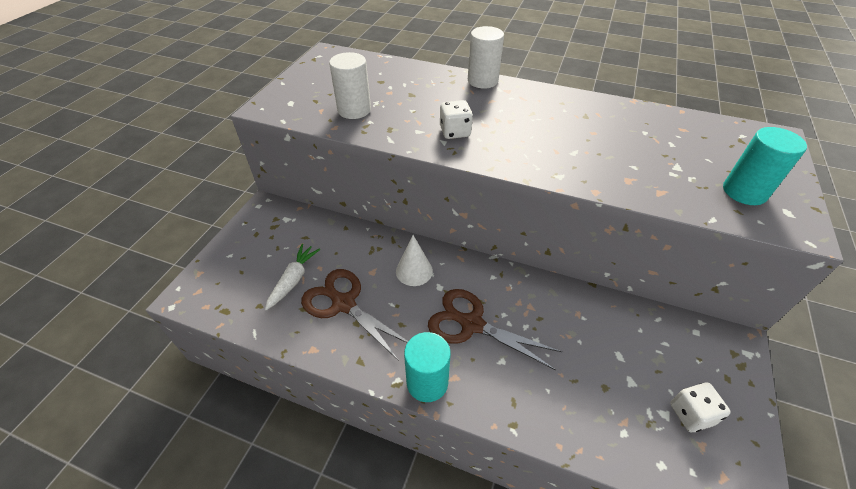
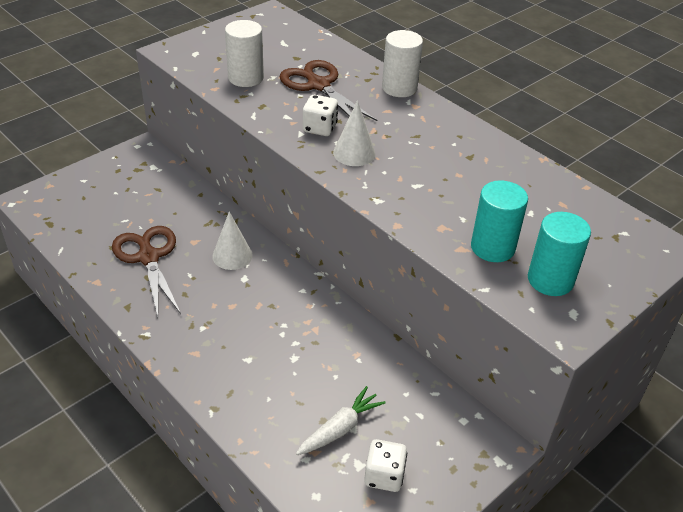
camera: 25 degrees right, 5 degrees down
(293, 280) = (121, 221): white carrot -> white carrot (340, 428)
(427, 382) = (169, 346): turquoise cylinder -> turquoise cylinder (492, 247)
(471, 324) = (246, 319): brown scissors -> brown scissors (318, 85)
(502, 143) = (354, 153): none -> white cone

